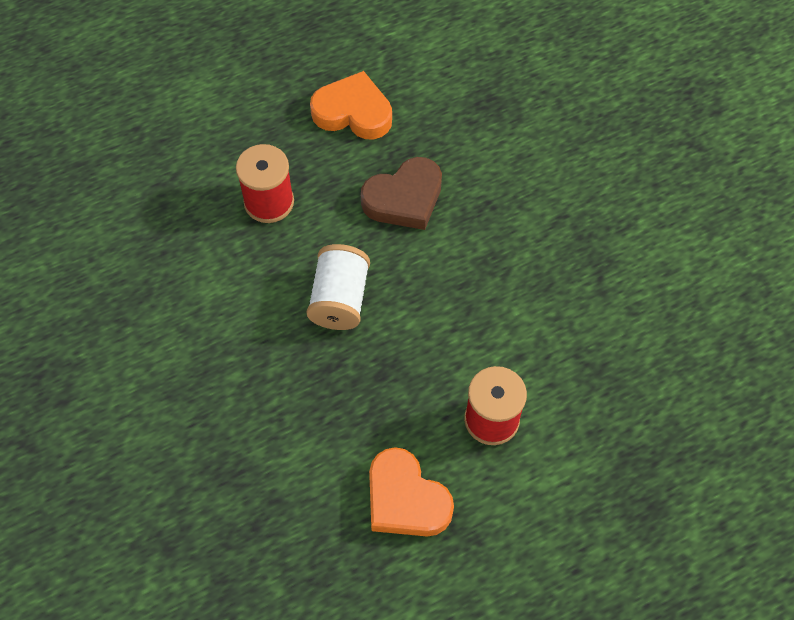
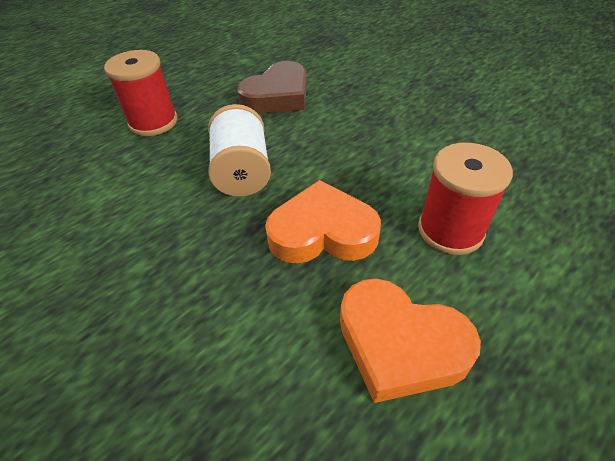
camera: 15 degrees left, 15 degrees down
(353, 112) = (215, 61): orange heart -> orange heart (322, 232)

